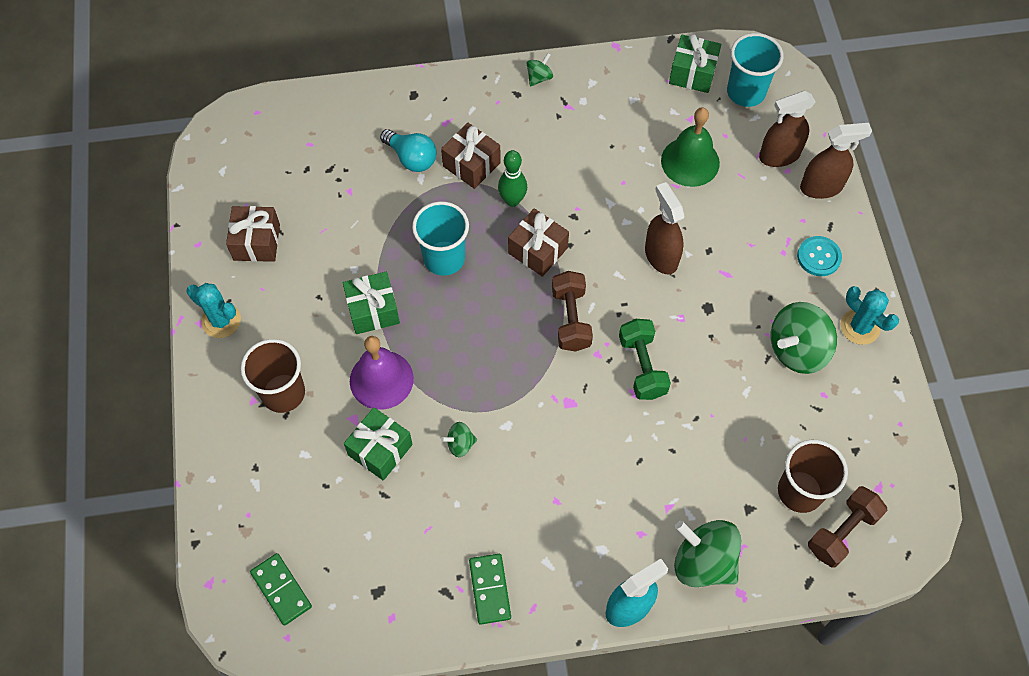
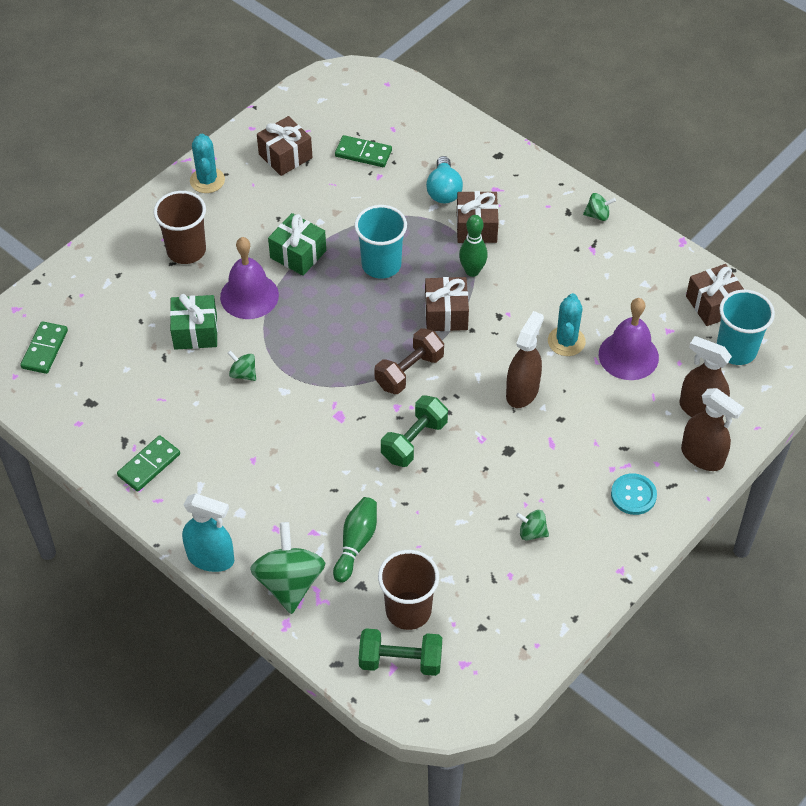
camera: 50 degrees right, 10 degrees down
(314, 184) = (363, 153): none -> green domino
(690, 161) = (628, 355): green bell -> purple bell
(692, 73) = (713, 305): green gift -> brown gift
(705, 483) = (356, 543): none -> green bowling pin
(797, 350) = (532, 532): green spinning top -> green spinning top, size x0.48
(842, 532) = (400, 661): brown dumbbell -> green dumbbell
(860, 327) = (597, 563): turquoise cactus -> turquoise cactus (566, 341)

